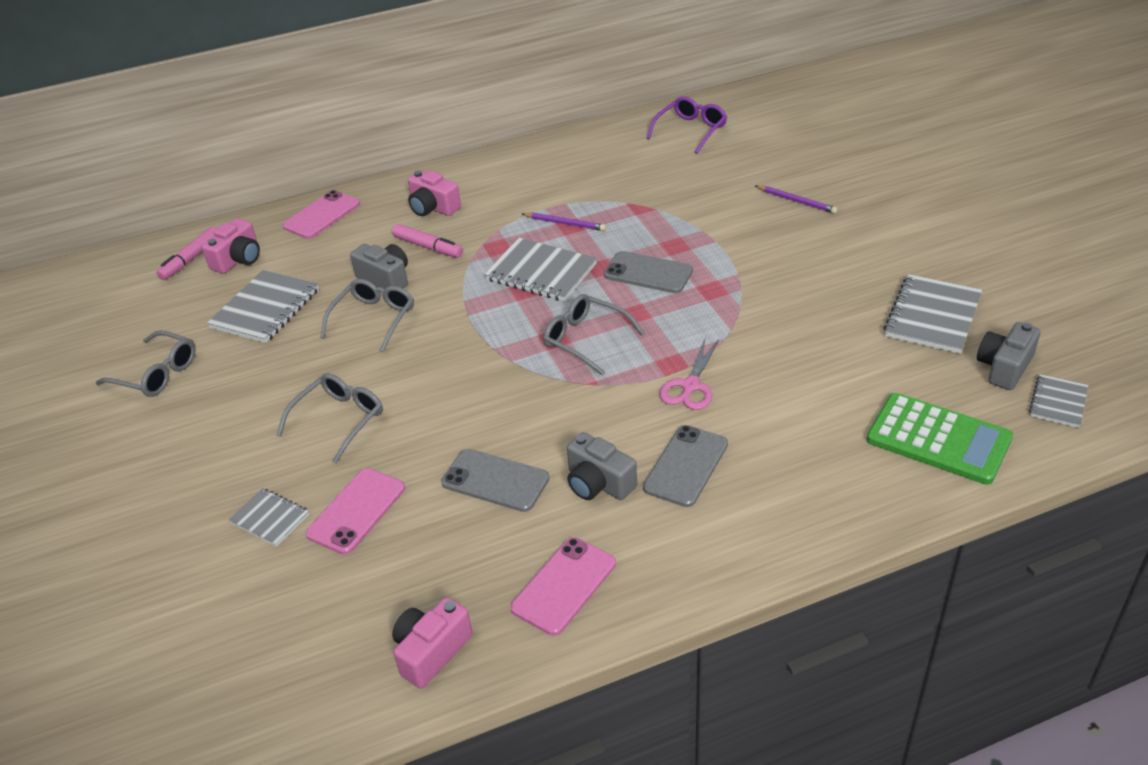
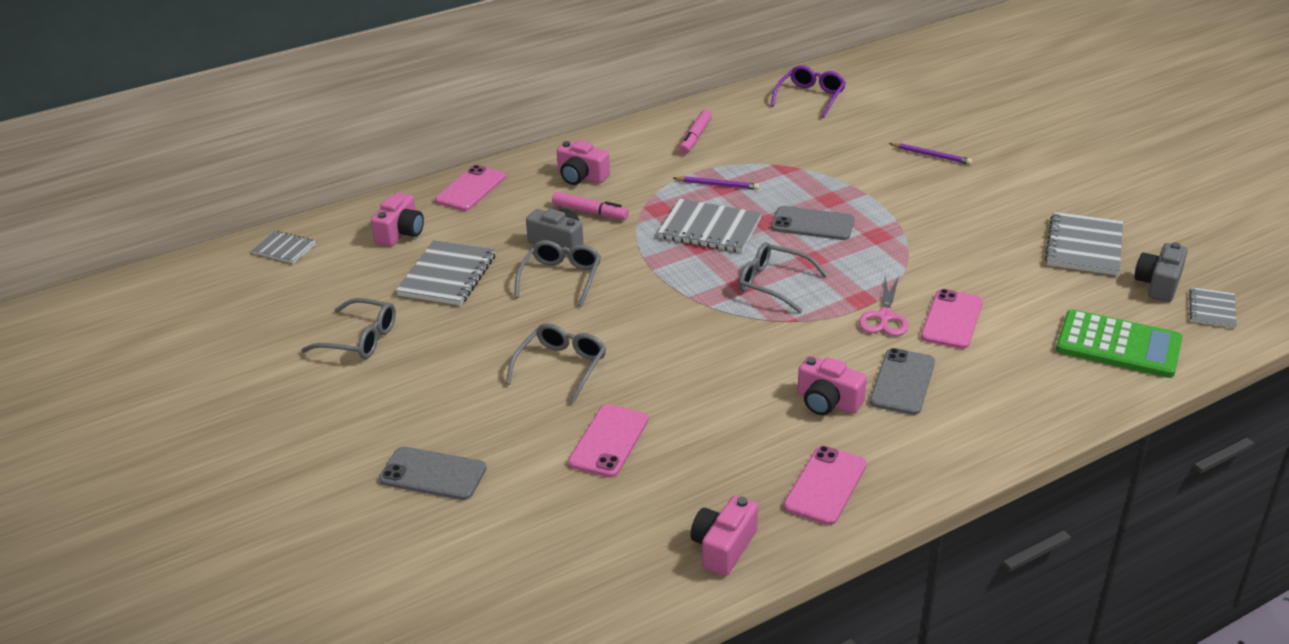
camera: 10 degrees left, 5 degrees down
(191, 259) = (351, 235): pink marker -> pink marker (695, 137)
(270, 518) = (527, 453): grey notebook -> grey notebook (284, 249)
(495, 480) = (731, 406): grey phone -> grey phone (433, 474)
(598, 483) = (827, 402): grey camera -> pink camera
(762, 394) = (952, 319): none -> pink phone

